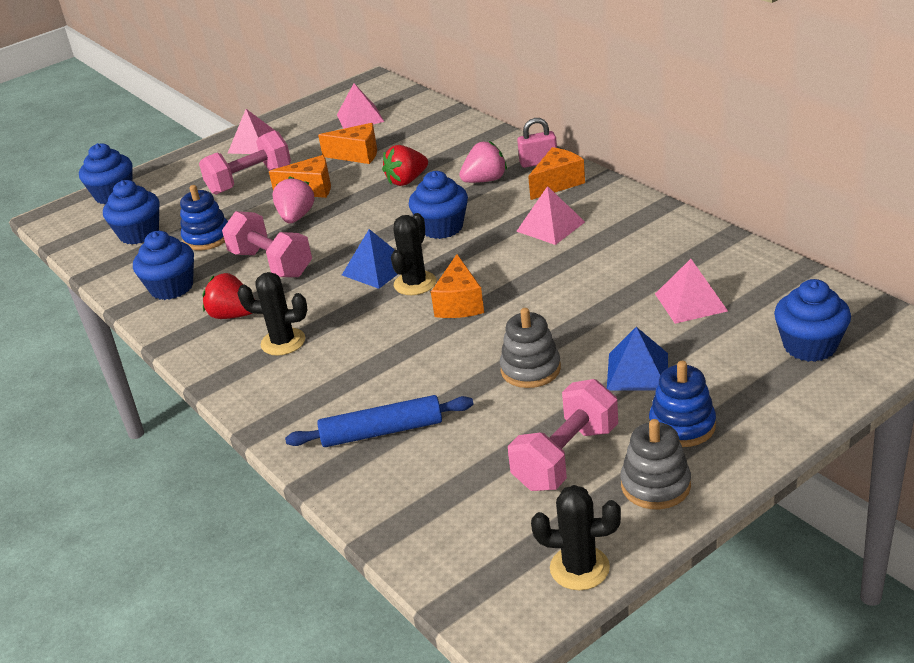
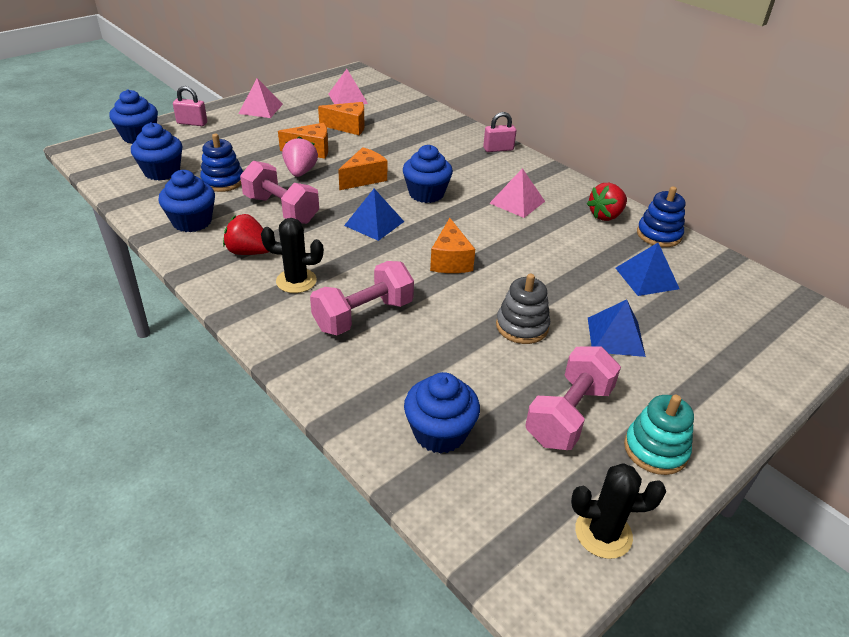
camera: 10 degrees left, 5 degrees up
(174, 171) = (192, 123): none -> pink padlock
(250, 181) = (258, 138): pink dumbbell -> pink dumbbell (363, 315)
(382, 431) = (395, 375): blue rolling pin -> none
(407, 181) = (392, 152): red strawberry -> red strawberry (605, 216)
(415, 283) = (409, 239): black cactus -> none
(485, 180) = (457, 159): pink strawberry -> none
(557, 183) = (516, 168): orange cheese -> orange cheese (364, 178)
(655, 485) = (655, 449): grey stacking toy -> turquoise stacking toy
(682, 425) = (665, 391): blue stacking toy -> blue stacking toy (658, 235)
(691, 302) = (646, 278): pink pyramid -> blue pyramid
(810, 346) = (755, 326): blue cupcake -> blue cupcake (439, 433)

